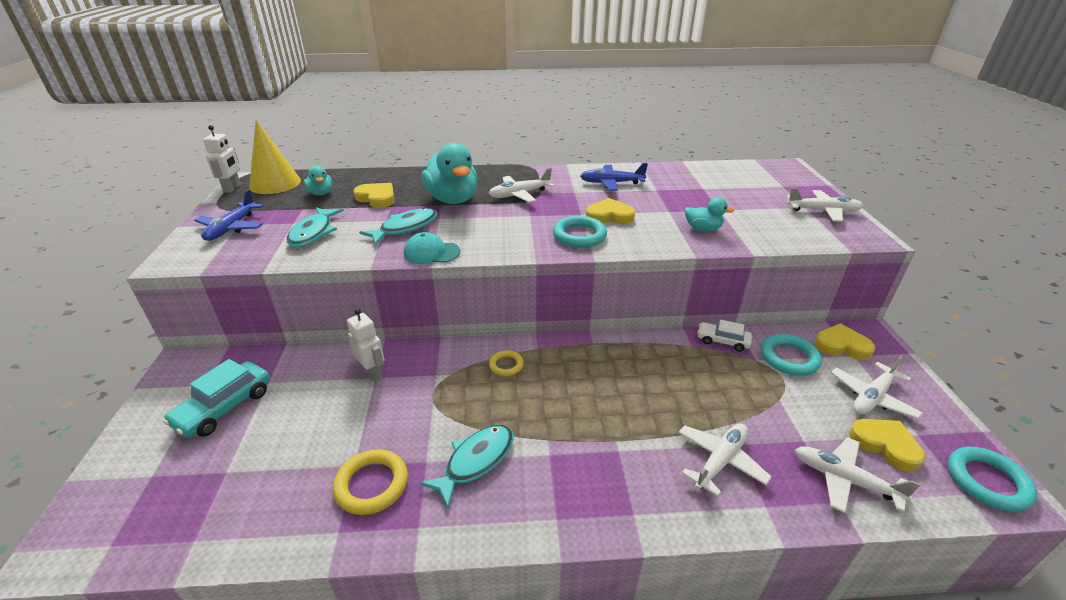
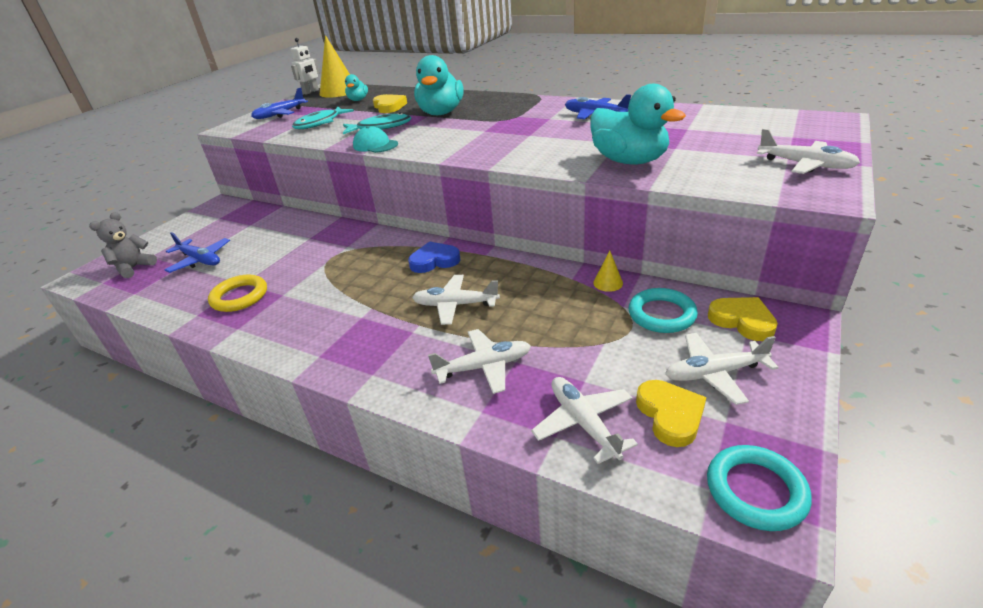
camera: 35 degrees right, 0 degrees up
(144, 502) = (134, 268): none -> grey teddy bear
(224, 407) = (215, 232): turquoise car -> none
(250, 454) = (200, 260): none -> blue plane
(372, 372) = (311, 234): white robot -> none
(476, 461) = (310, 304): turquoise fish -> none
(506, 365) = (400, 252): yellow ring -> none
(519, 194) = (498, 115): white plane -> white plane (455, 305)
(552, 364) = (434, 261): none -> blue heart
(579, 235) = (503, 150): turquoise ring -> none
(609, 216) = (552, 139): yellow heart -> none
(702, 229) = (629, 161): turquoise duck -> turquoise duck, size x1.95
(722, 341) = (608, 283): white car -> yellow cone

